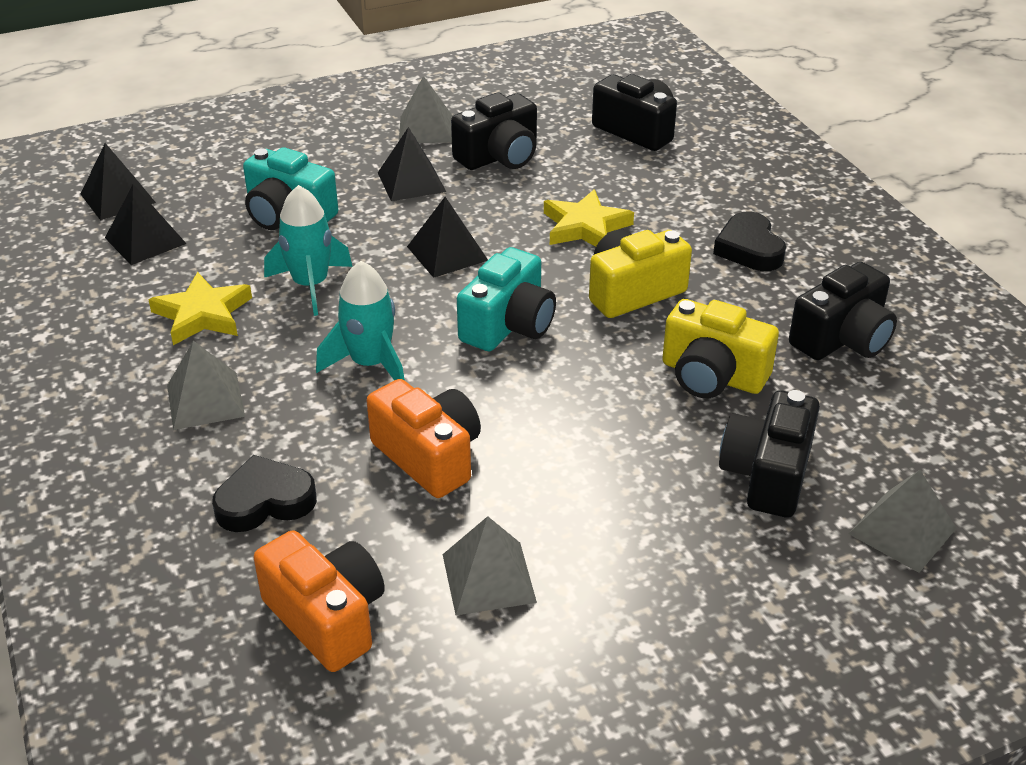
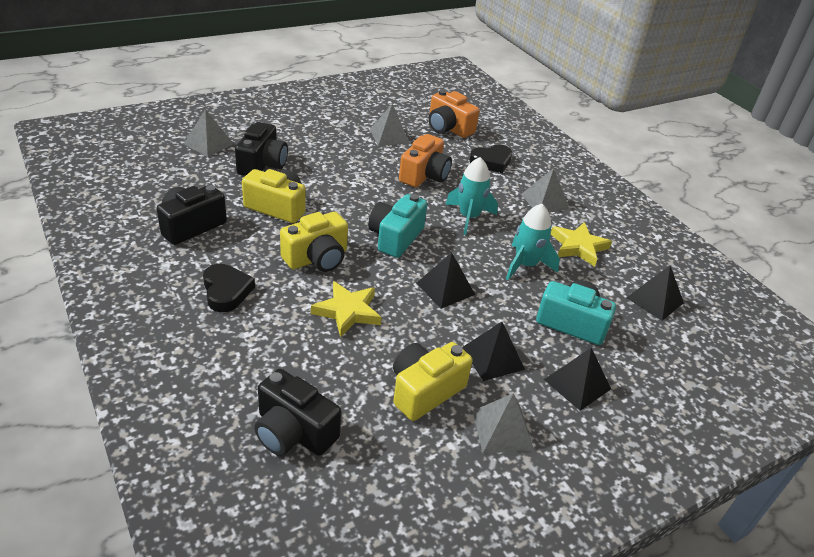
camera: 170 degrees right, 0 degrees up
(118, 198) = (706, 339): black pyramid -> black pyramid (577, 384)
(429, 456) = (424, 175): orange camera -> orange camera turned 105 degrees counterclockwise
(499, 156) = (425, 391): black camera -> yellow camera

